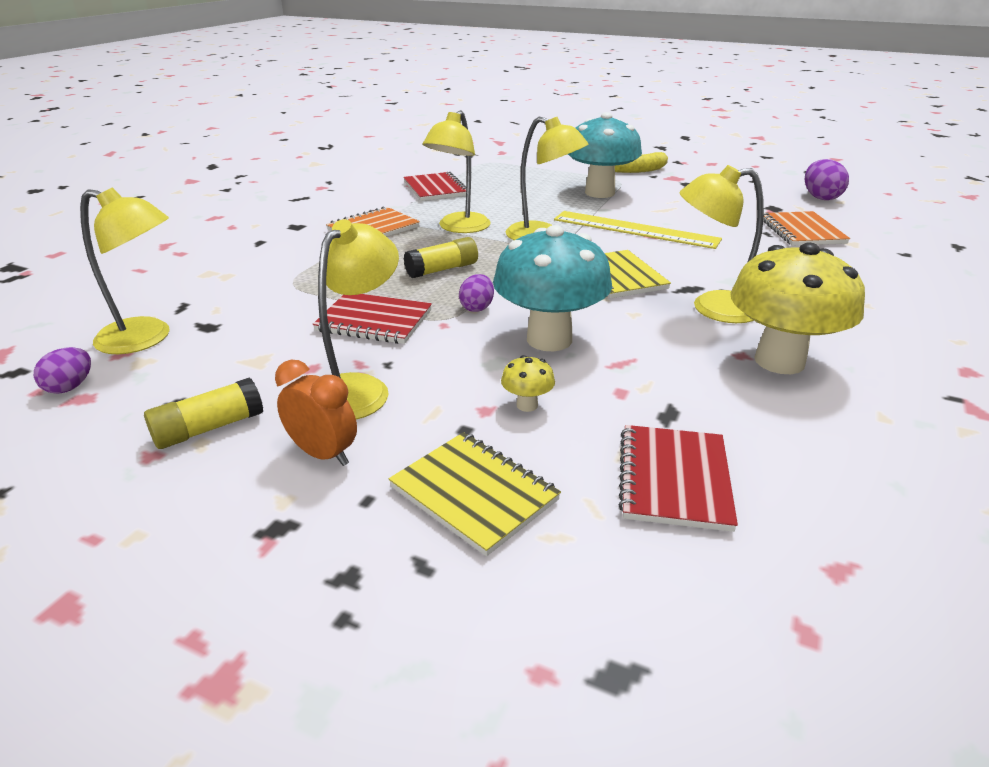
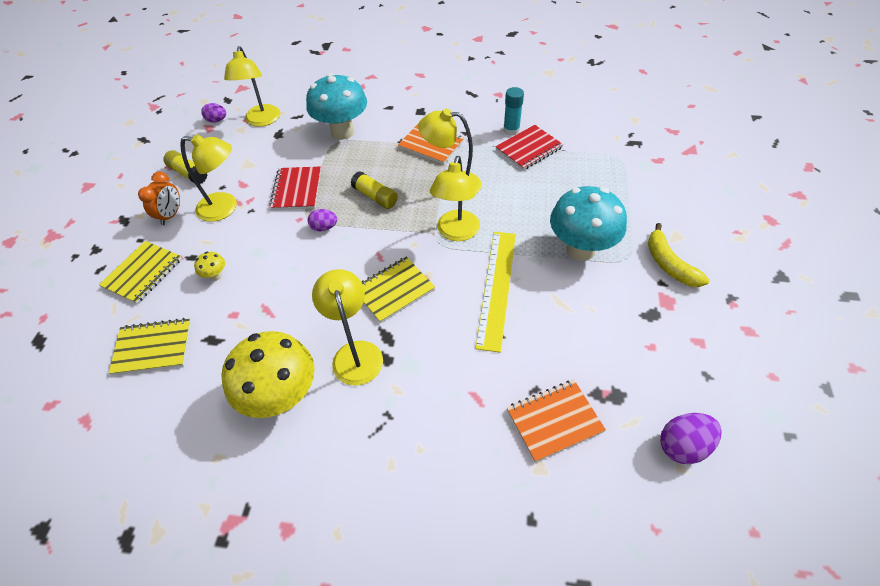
camera: 75 degrees right, 20 degrees up
(395, 191) = (511, 130): none -> turquoise glue stick
(549, 339) = (290, 270): turquoise mushroom -> turquoise mushroom (342, 132)
(674, 479) = (153, 348): red notebook -> yellow notebook

